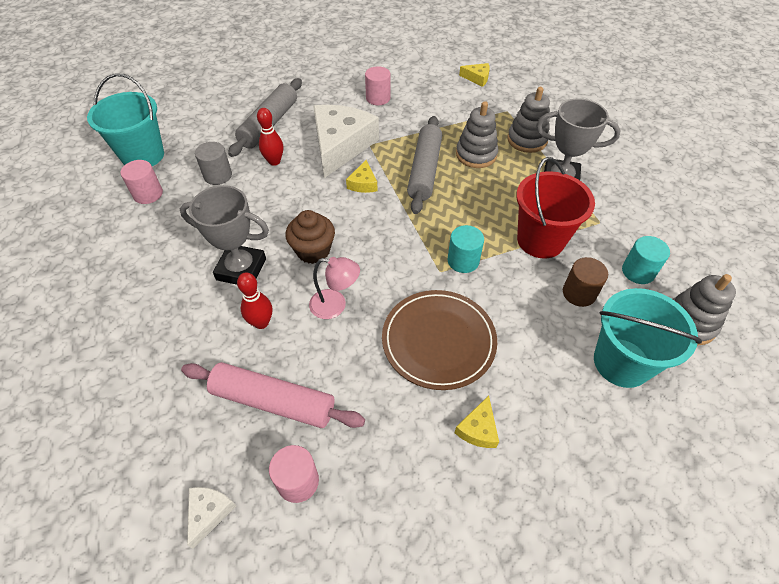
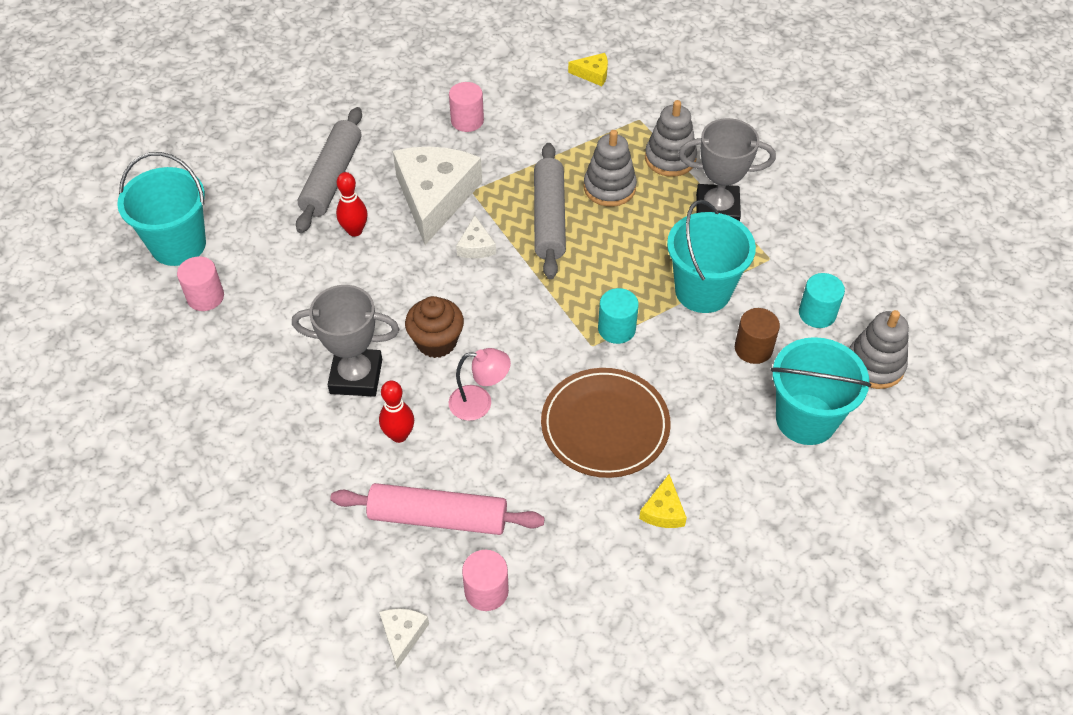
camera: 10 degrees left, 0 degrees up
(218, 175) = (287, 260): grey cylinder -> none
(363, 183) = (476, 246): yellow cheese -> white cheese
(540, 240) = (702, 291): red bucket -> turquoise bucket

